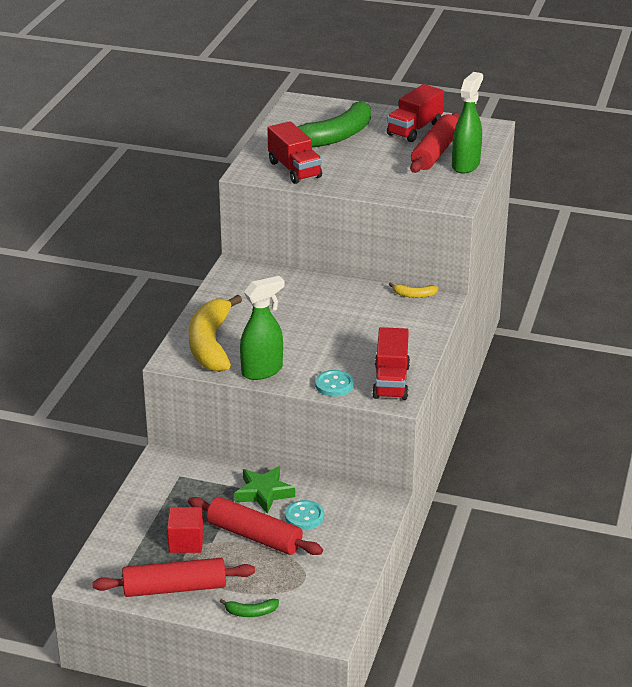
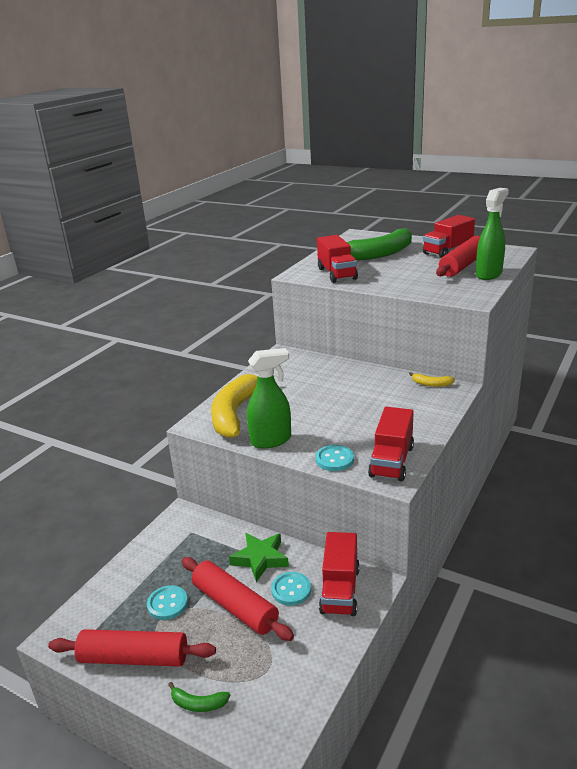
camera: 15 degrees right, 5 degrees down
(186, 542) = (167, 604): red cube -> turquoise button
(352, 511) = (340, 590): none -> red truck

